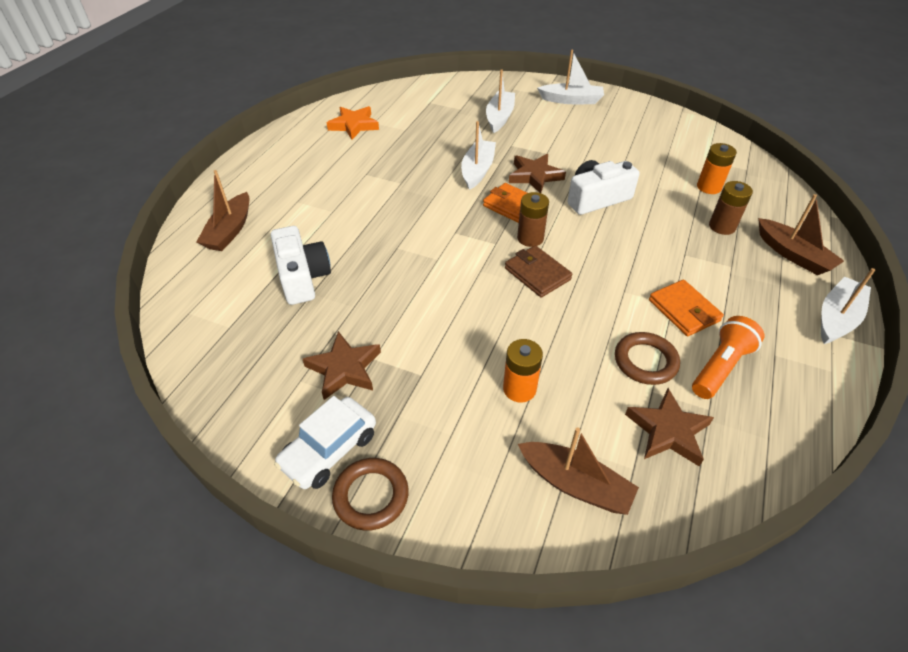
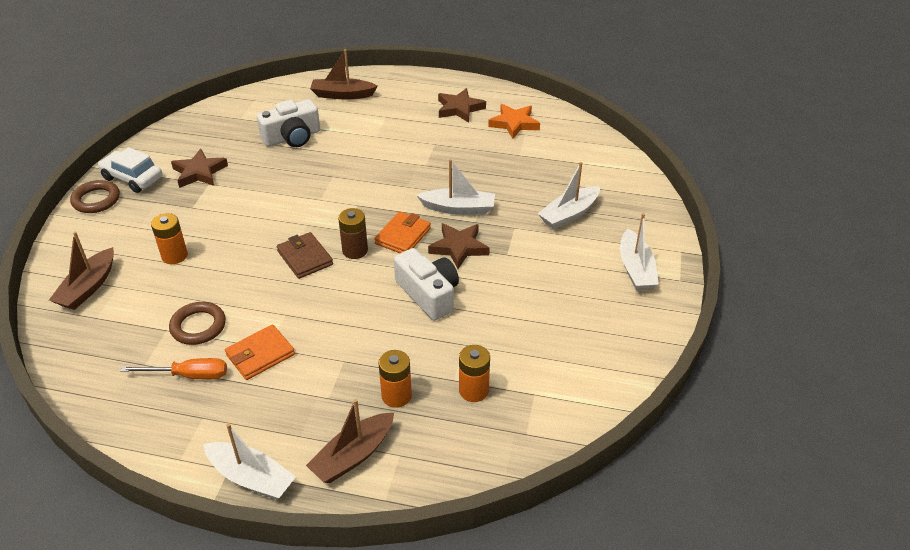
camera: 80 degrees right, 5 degrees down
(499, 117) = (569, 214): white boat -> white boat turned 135 degrees clockwise
(537, 274) = (305, 258): brown wallet -> brown wallet turned 75 degrees counterclockwise
(668, 431) = (126, 337): brown star -> brown star (459, 108)
(720, 367) = (189, 375): orange flashlight -> orange screwdriver
(722, 226) = (396, 396): brown battery -> orange battery

